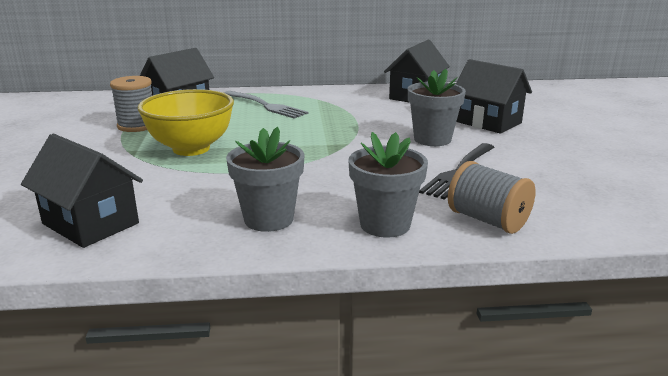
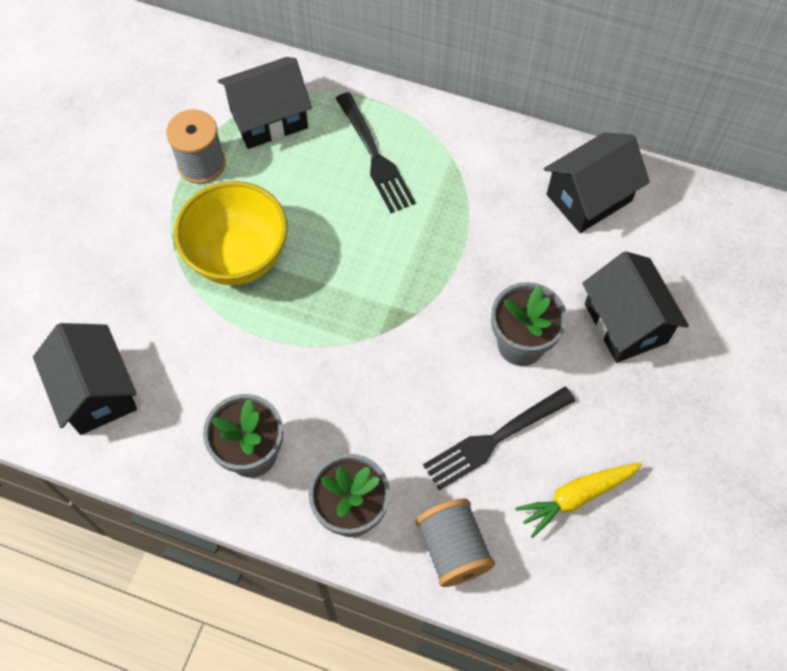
camera: 25 degrees right, 40 degrees up
(265, 105) = (374, 156): grey fork -> black fork
(545, 179) = (576, 497): none -> yellow carrot

